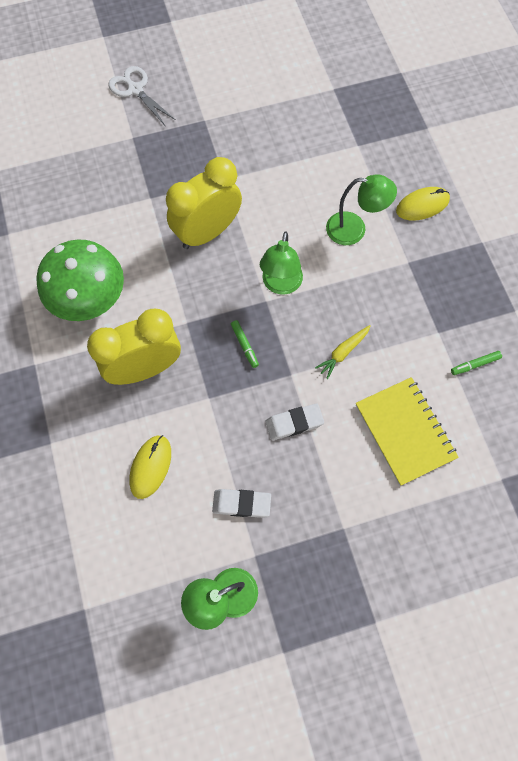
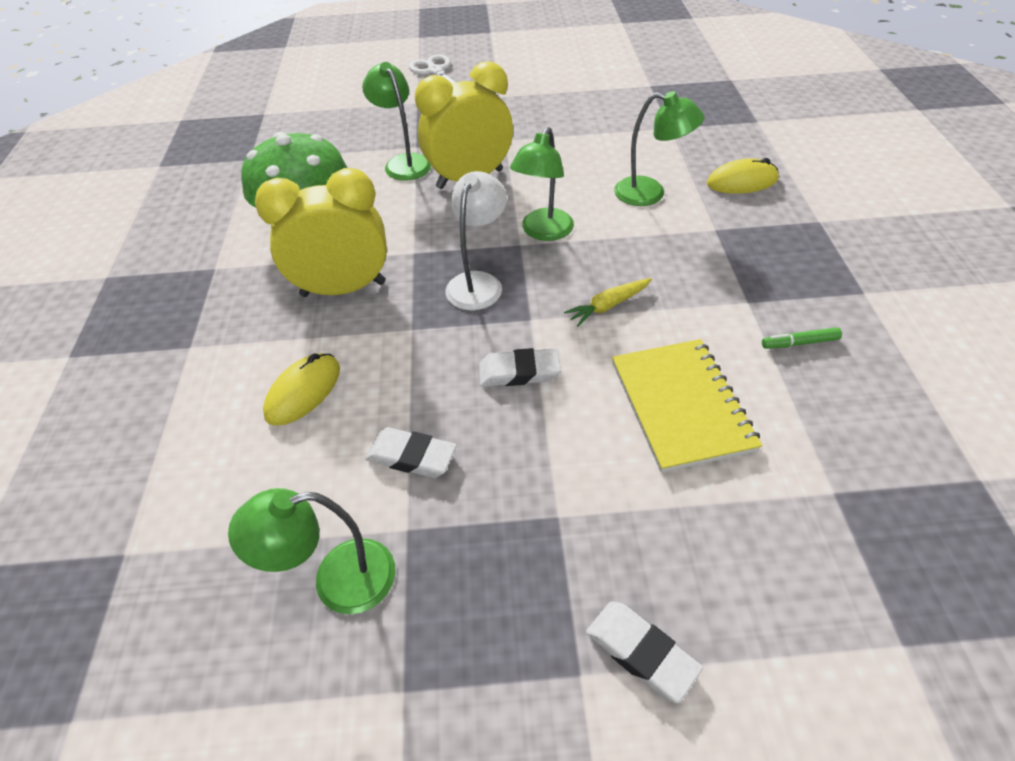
camera: 15 degrees right, 20 degrees down
(146, 220) = (404, 162): none -> green lamp
(244, 345) = (478, 282): green marker -> white lamp
(405, 603) = (641, 652): none -> white eraser

